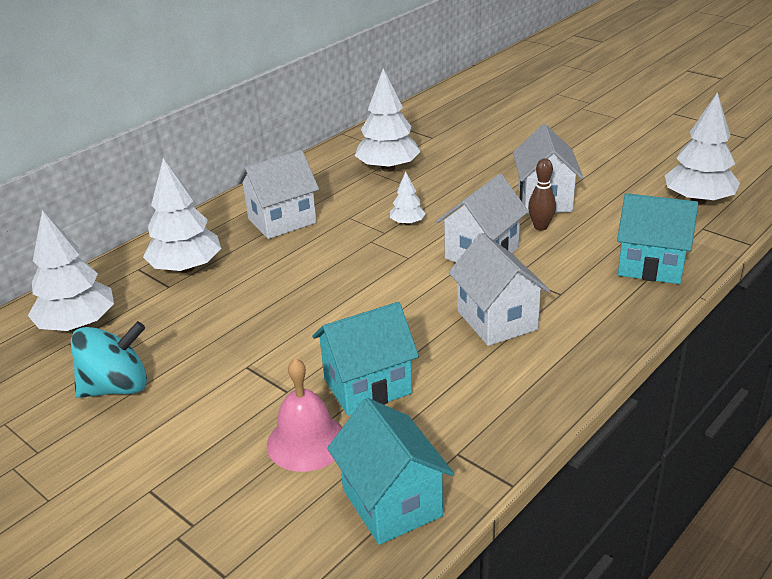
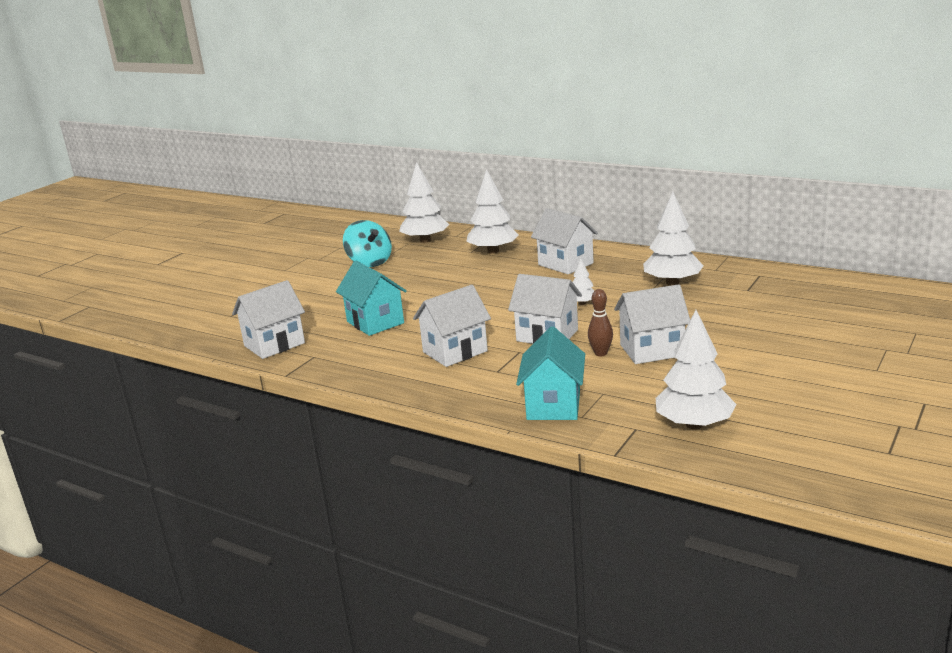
camera: 80 degrees right, 10 degrees down
(306, 441) = (324, 315): pink bell -> none
(392, 503) = (274, 344): turquoise house -> white house

